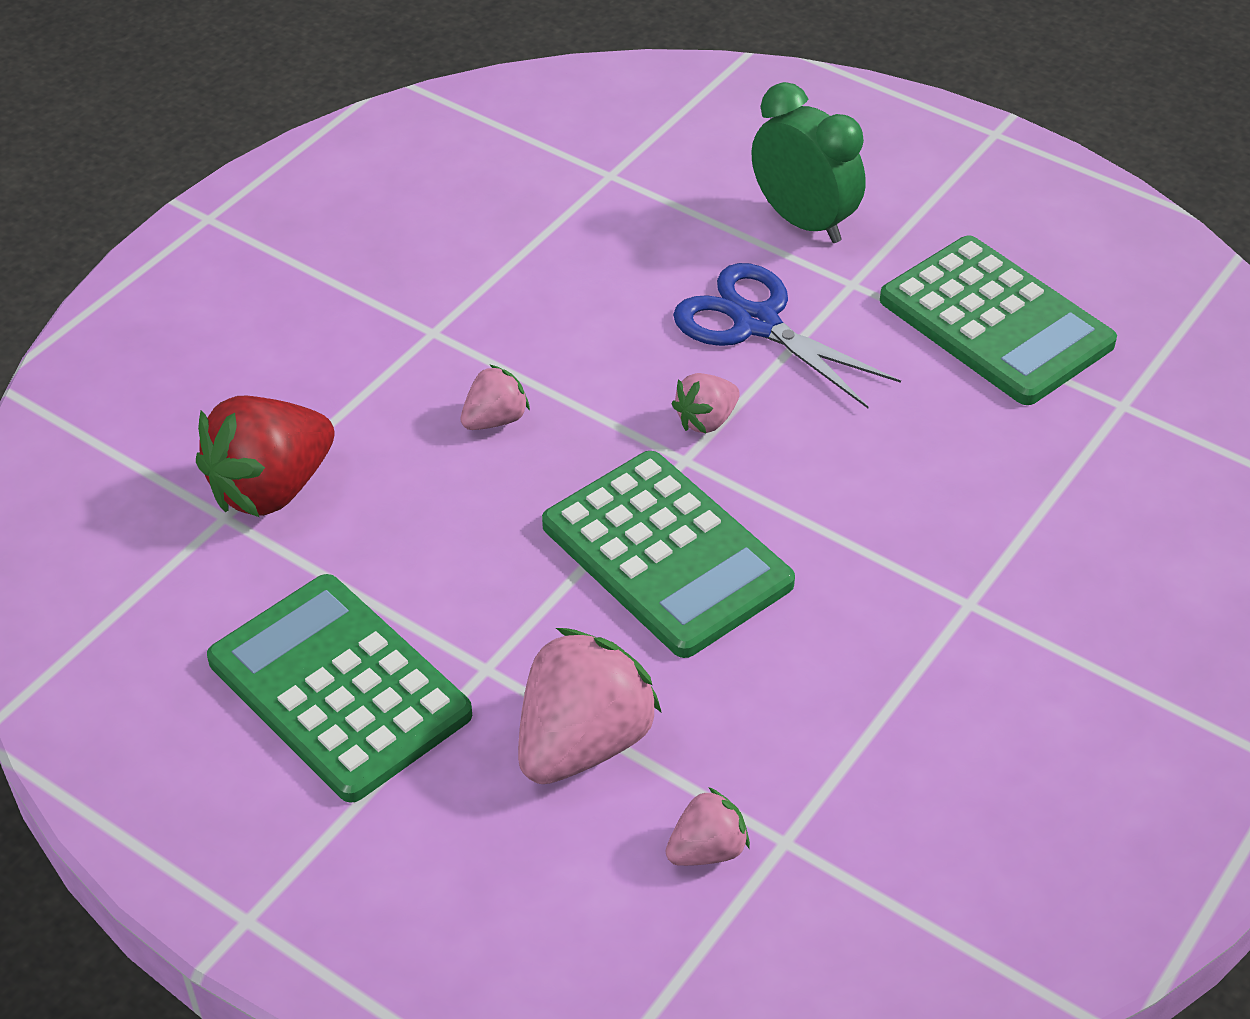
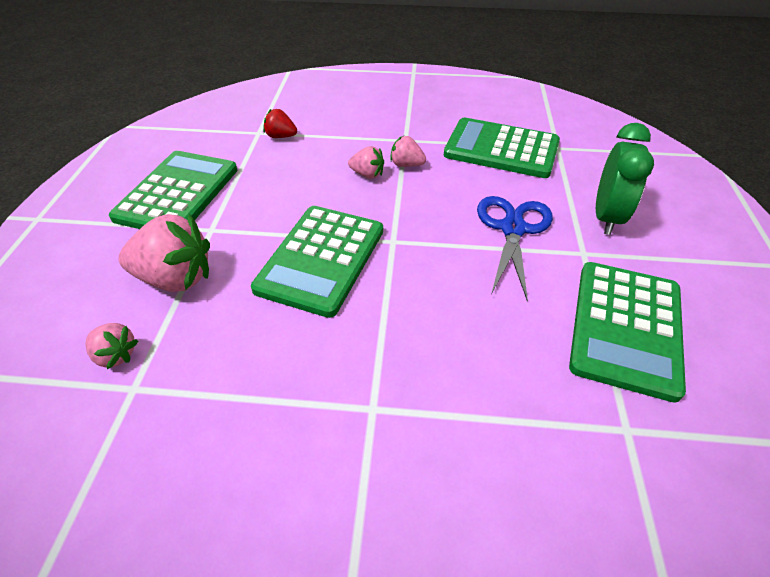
camera: 60 degrees right, 0 degrees up
(271, 488) = (281, 136): red strawberry -> red strawberry, size x0.52
(561, 235) = (501, 149): none -> green calculator
(706, 420) = (426, 238): pink strawberry -> pink strawberry (406, 165)

